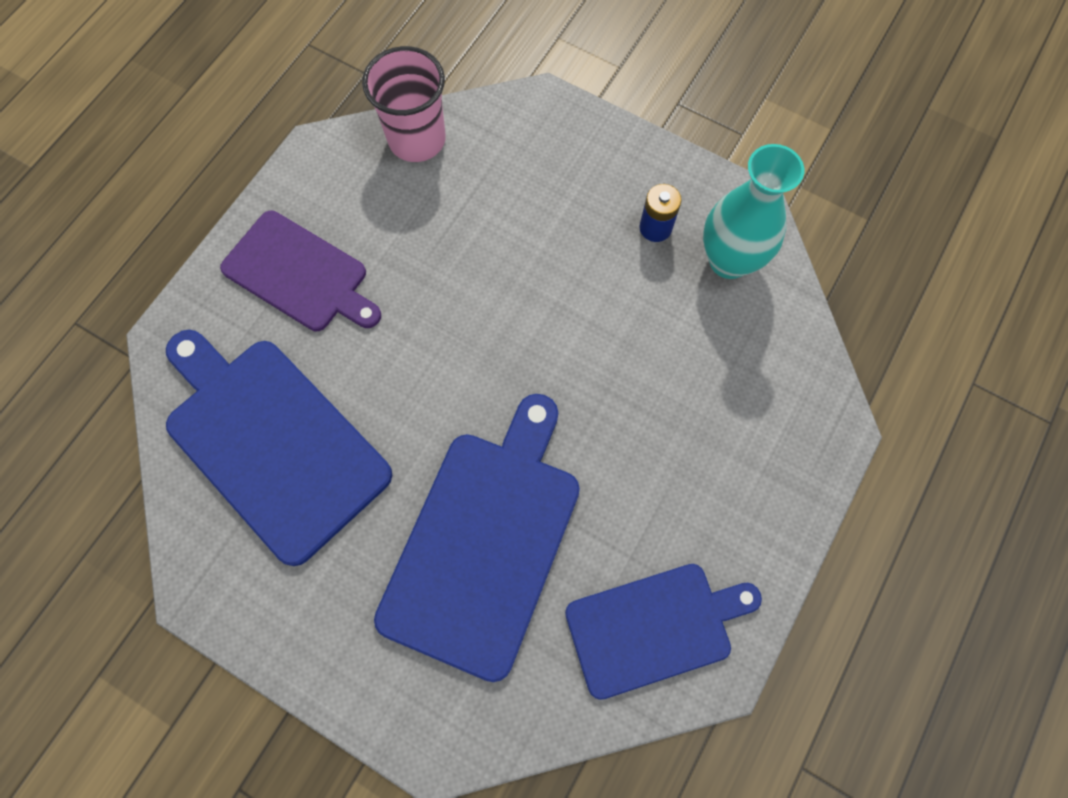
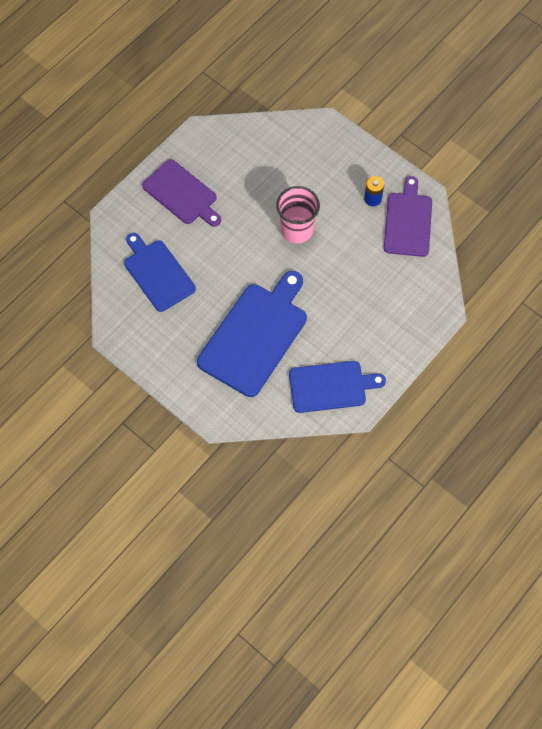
camera: 10 degrees right, 5 degrees down
(272, 441) = (157, 273): blue cutting board -> blue cutting board, size x0.66
(417, 139) = (254, 133): pink cup -> pink cup (297, 230)
(729, 260) = (408, 221): turquoise vase -> purple cutting board

